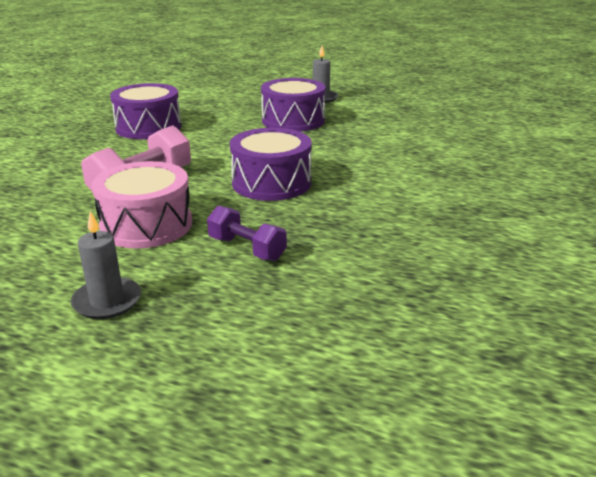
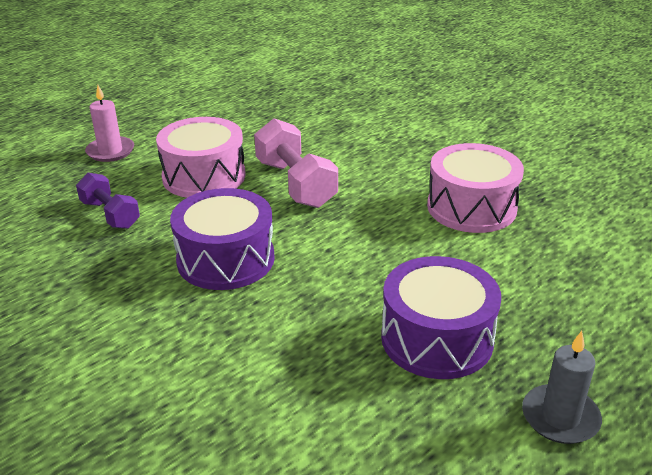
camera: 115 degrees right, 5 degrees up
(107, 301) = (110, 151): grey candle -> pink candle
(148, 127) = (471, 207): purple drum -> pink drum
(247, 249) = (110, 214): purple dumbbell -> purple dumbbell turned 75 degrees clockwise

